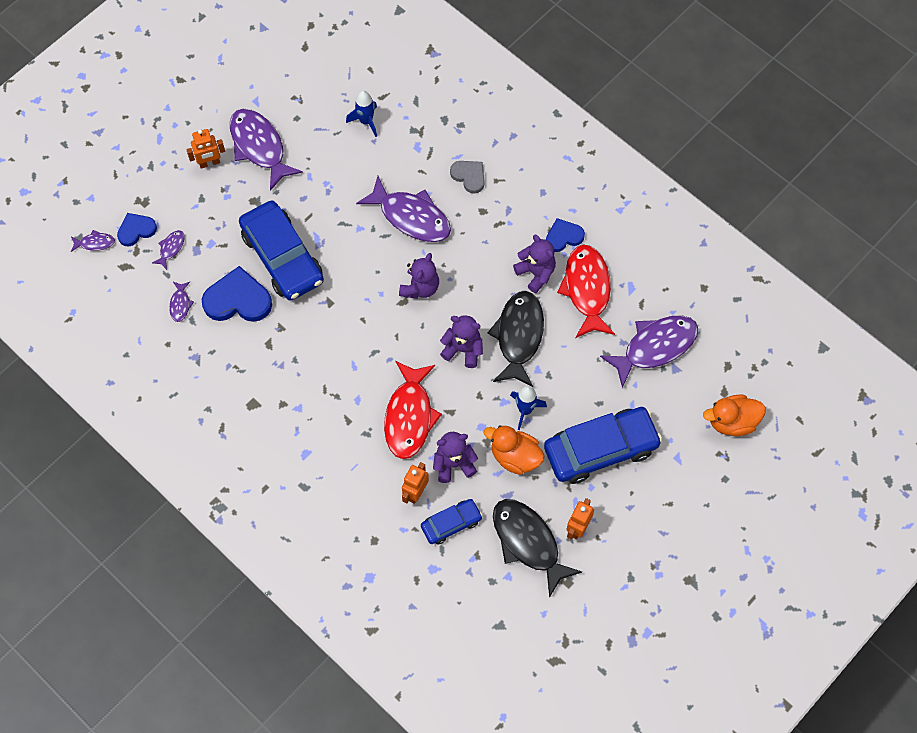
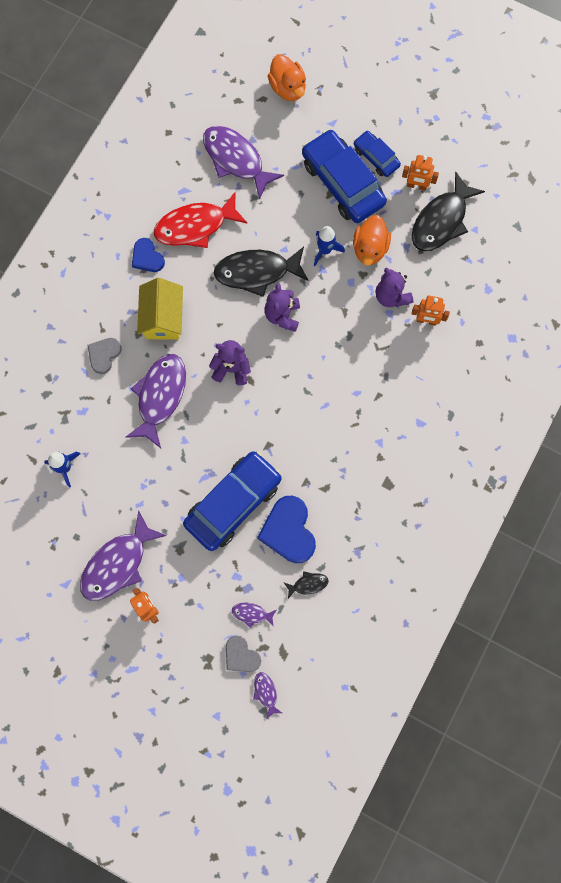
camera: 105 degrees left, 10 degrees up
(136, 230) = (241, 655): blue heart -> grey heart
(180, 304) = (308, 584): purple fish -> black fish
(409, 416) = (359, 344): red fish -> none
(451, 524) = (445, 284): blue car -> blue car (376, 157)
(493, 237) = (163, 318): none -> yellow house
(536, 273) = (190, 272): purple teddy bear -> none

